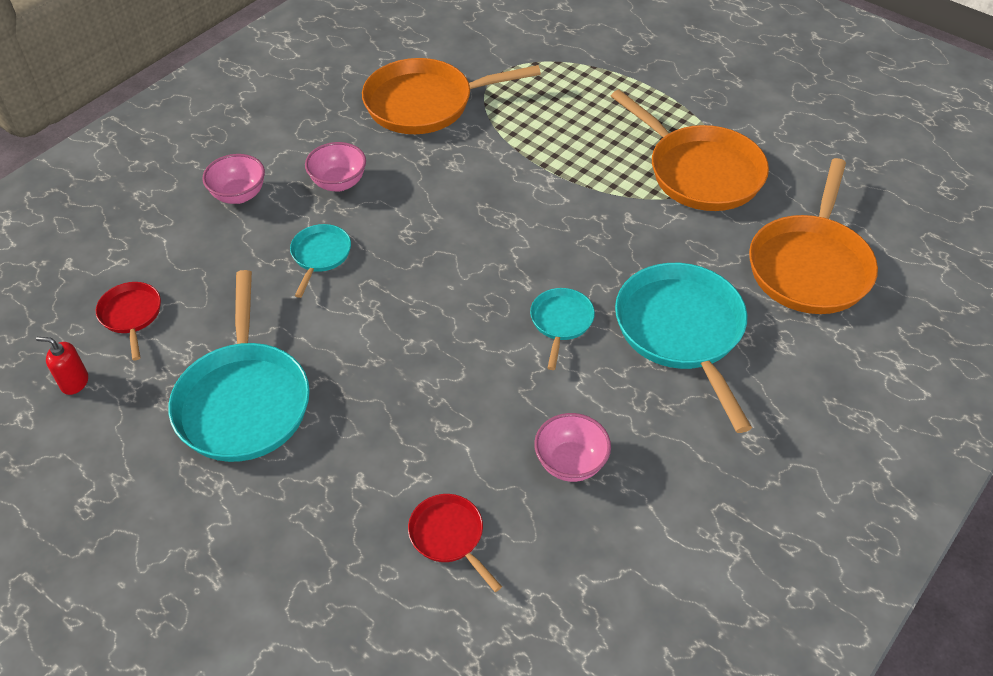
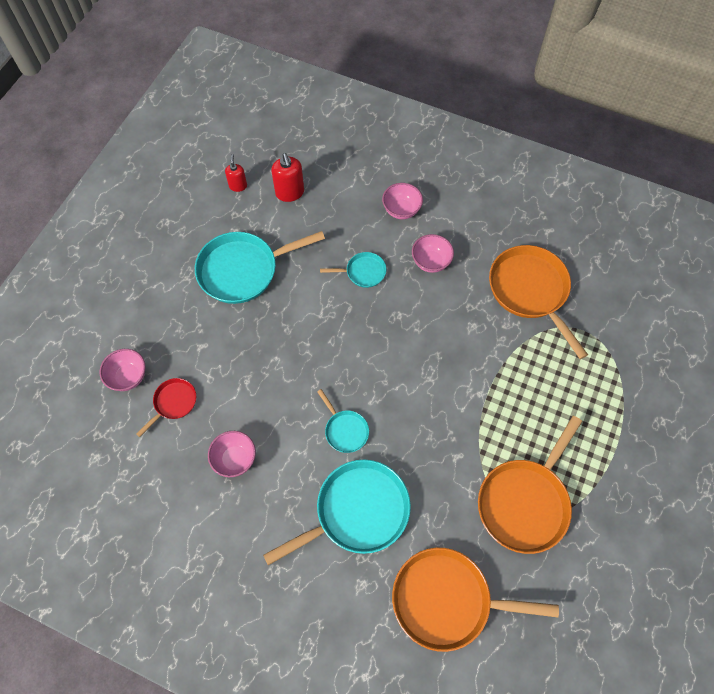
camera: 75 degrees right, 15 degrees up
(131, 316) = (290, 193): red pan -> red soap dispenser
(376, 602) = (128, 377): none -> pink bowl
(561, 322) = (345, 430): turquoise pan -> turquoise pan turned 60 degrees clockwise

